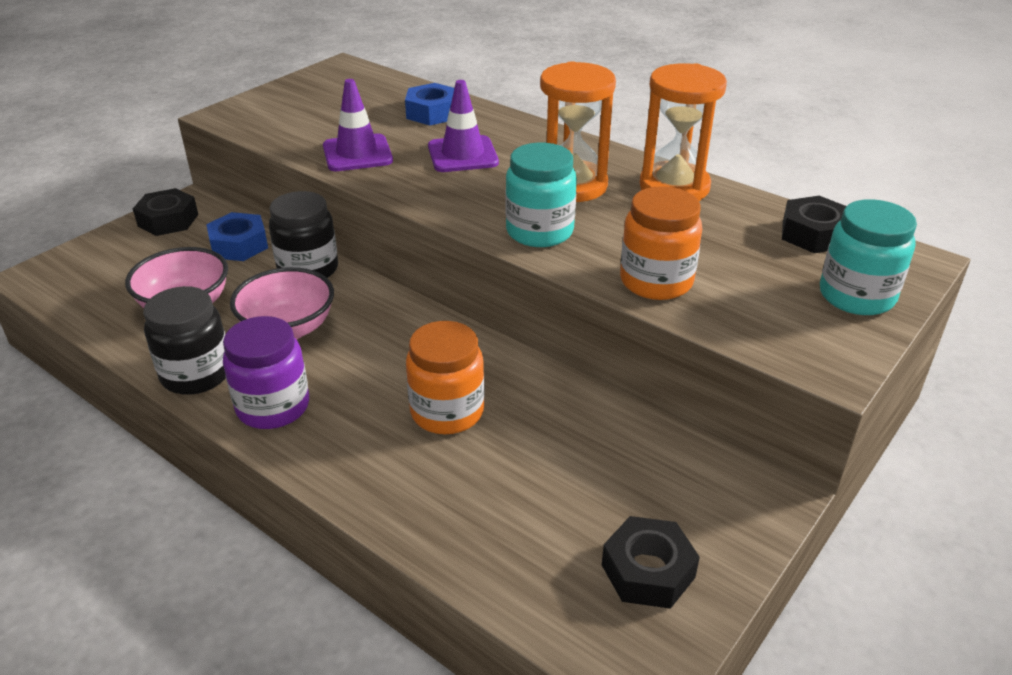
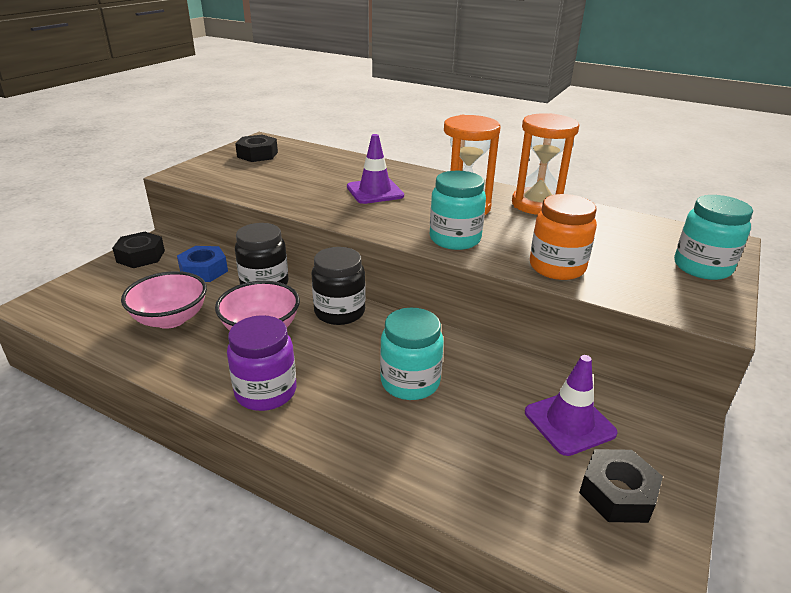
camera: 10 degrees left, 5 degrees down
(196, 374) = (193, 371): black jar -> black jar (339, 312)
(357, 153) = (294, 194): purple traffic cone -> purple traffic cone (569, 423)
(432, 113) = (341, 166): blue nut -> none
(447, 412) = (410, 382): orange jar -> turquoise jar
(813, 234) = (649, 229): black nut -> black nut (257, 154)

